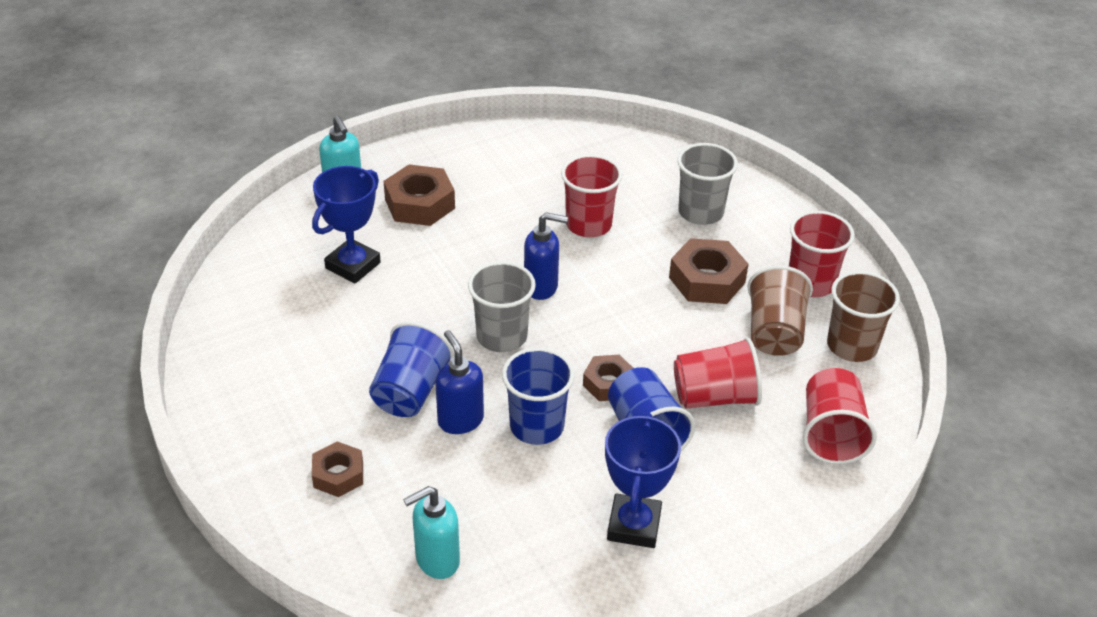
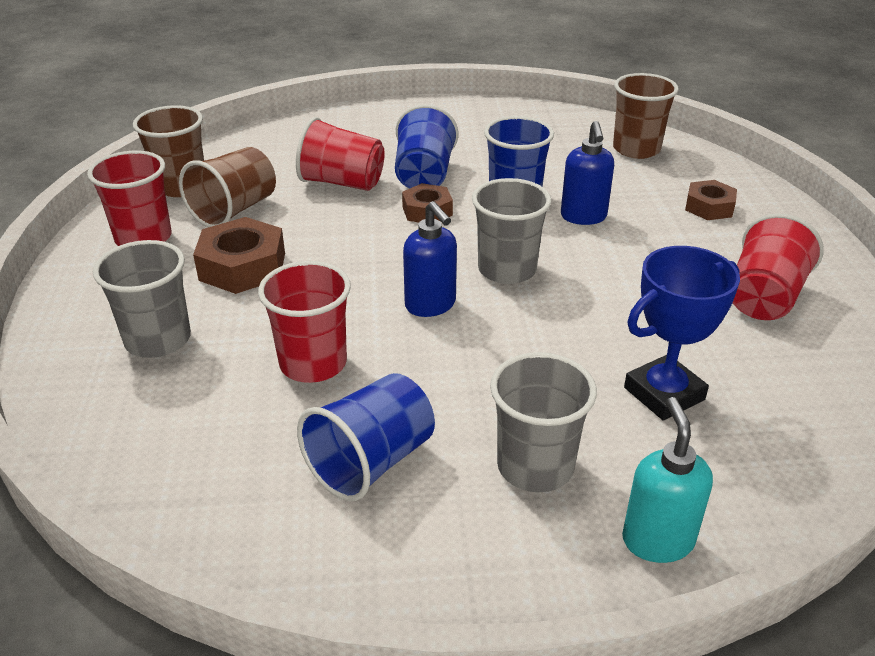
camera: 155 degrees left, 5 degrees down
(410, 391) = (625, 247): blue cup -> blue cup (371, 462)
(419, 204) = (535, 466): brown nut -> grey cup
(436, 560) = (636, 149): turquoise soap dispenser -> brown cup
(541, 287) = (431, 305): blue soap dispenser -> blue soap dispenser turned 150 degrees counterclockwise
(634, 525) = (477, 136): blue trophy -> none
(831, 434) = (278, 145): red cup -> red cup (764, 297)

